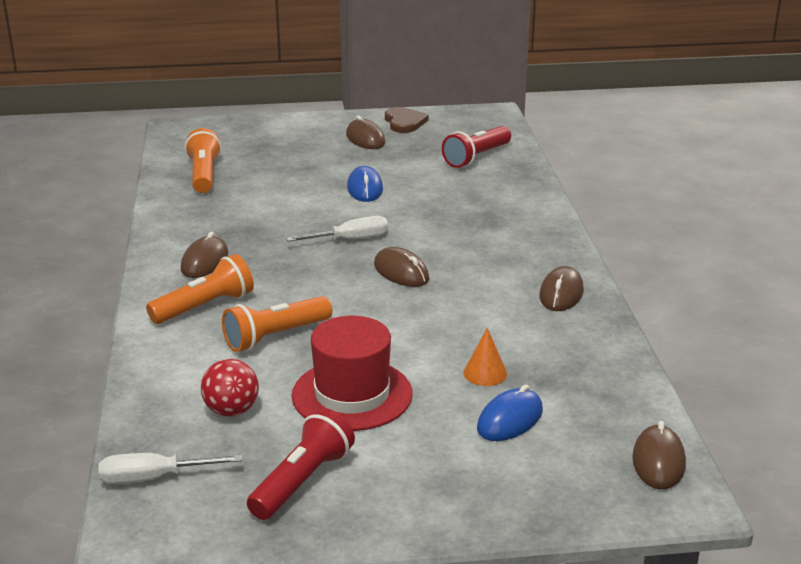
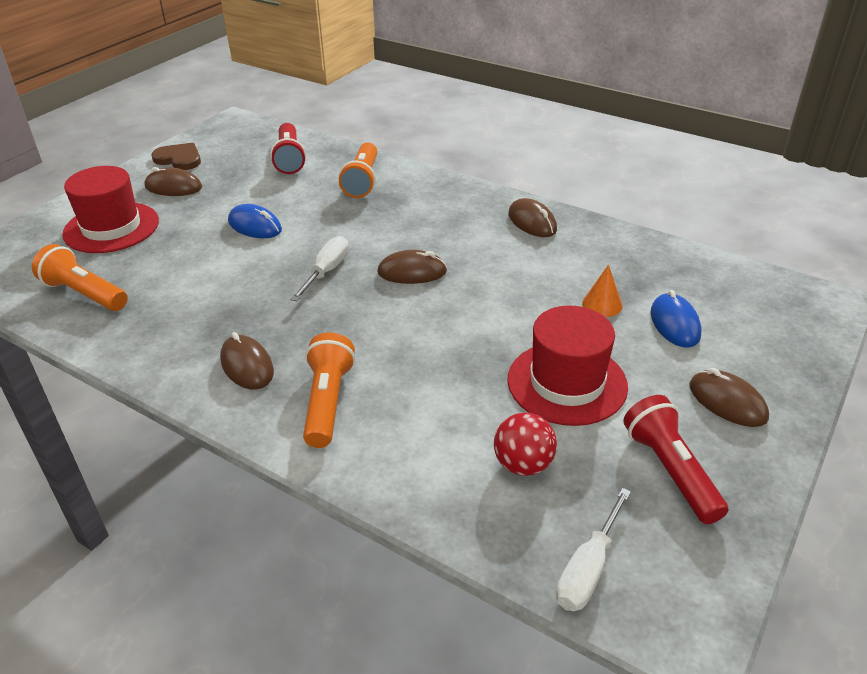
camera: 50 degrees left, 10 degrees up
(275, 337) = (431, 383): orange flashlight -> orange flashlight (362, 181)
(285, 145) = (111, 227): none -> red hat
(658, 461) = (778, 289): brown mouse -> brown mouse (727, 402)

